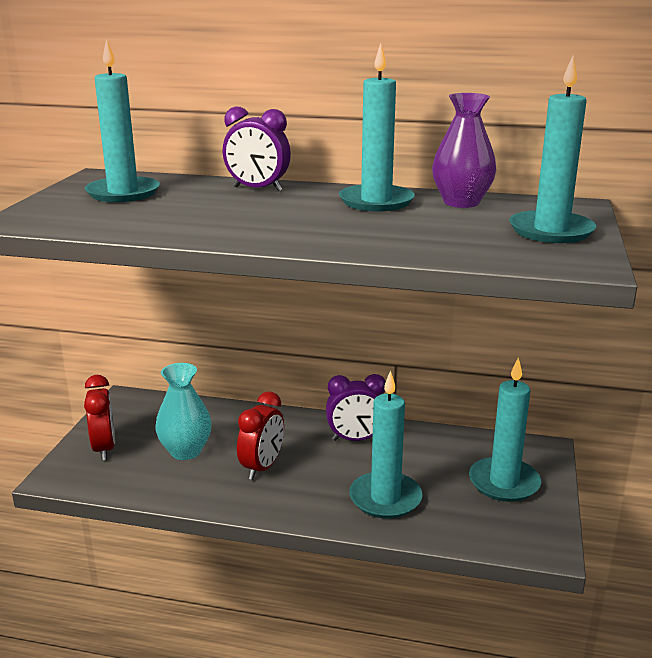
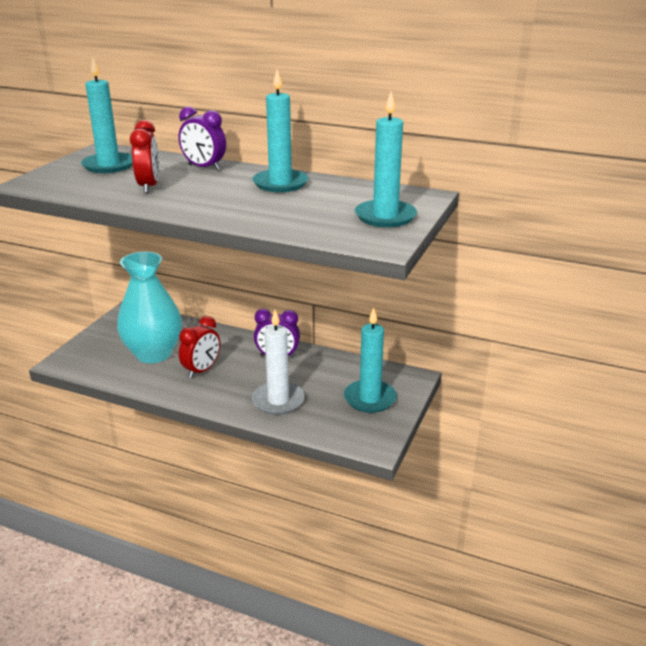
camera: 10 degrees right, 5 degrees up
(104, 448) = (99, 346): red clock -> red clock (149, 186)
(185, 451) = (153, 353): turquoise vase -> turquoise vase, size x1.57
(385, 498) = (278, 400): turquoise candle -> white candle
(461, 202) = (342, 188): purple vase -> none

